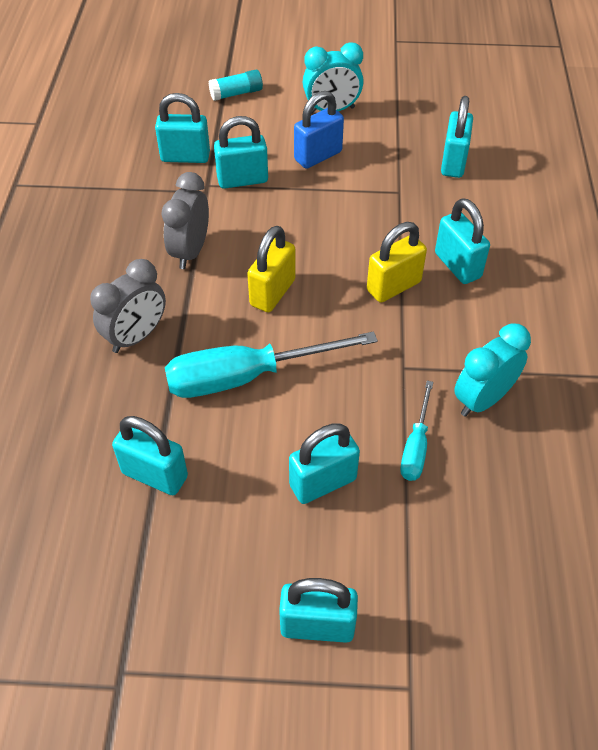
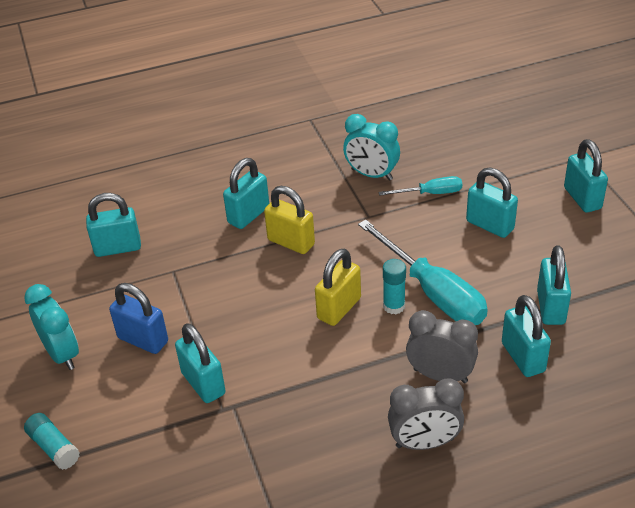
camera: 110 degrees left, 10 degrees down
(185, 157) = (186, 446): turquoise padlock -> turquoise padlock (523, 357)
(190, 251) = (321, 382): grey clock -> grey clock (424, 442)
(248, 336) = (394, 306): none -> turquoise glue stick
(272, 292) = (339, 308): yellow padlock -> yellow padlock turned 60 degrees counterclockwise

